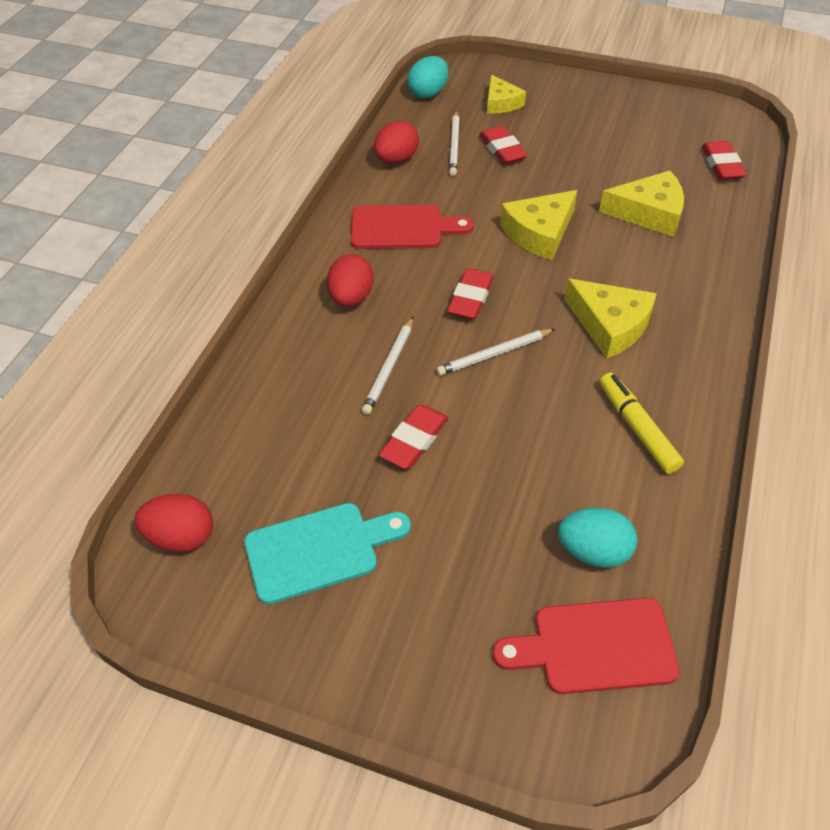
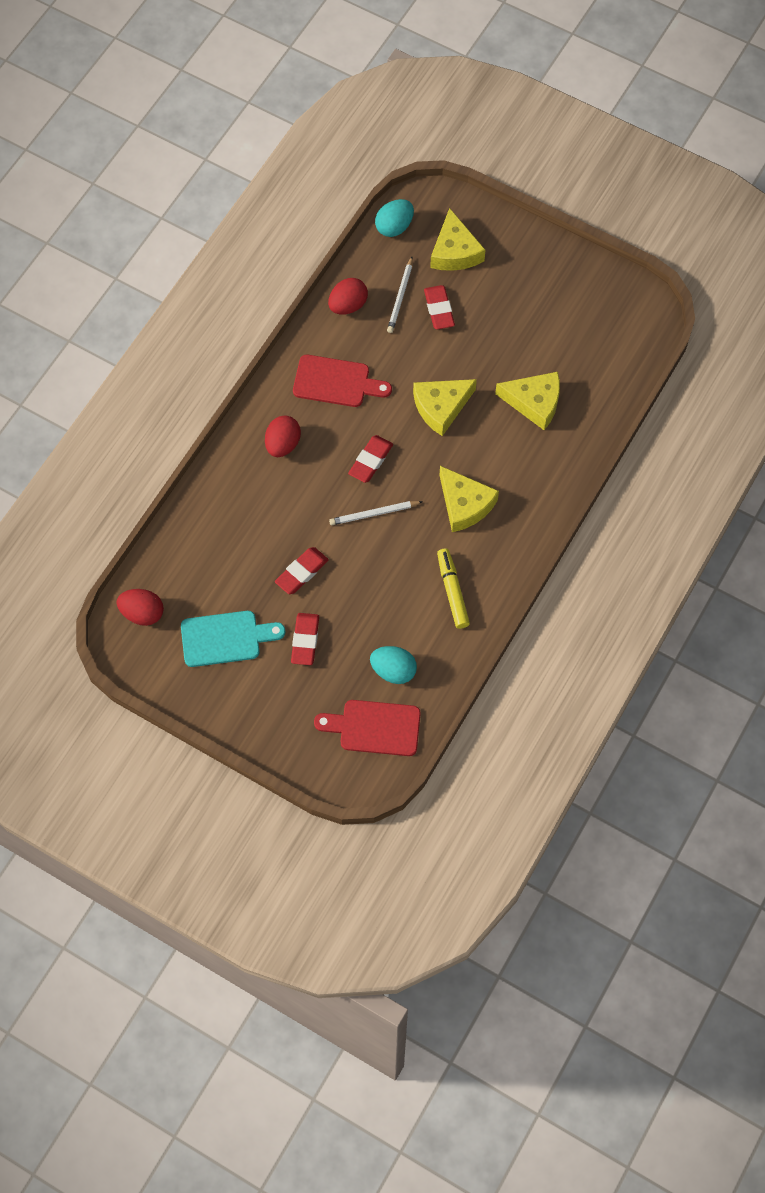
camera: 10 degrees right, 15 degrees up
(389, 367) = (298, 511): white pencil -> none
(501, 103) = (455, 251): yellow cheese -> yellow cheese, size x1.51
(721, 165) = (615, 361): red eraser -> red eraser (305, 640)

